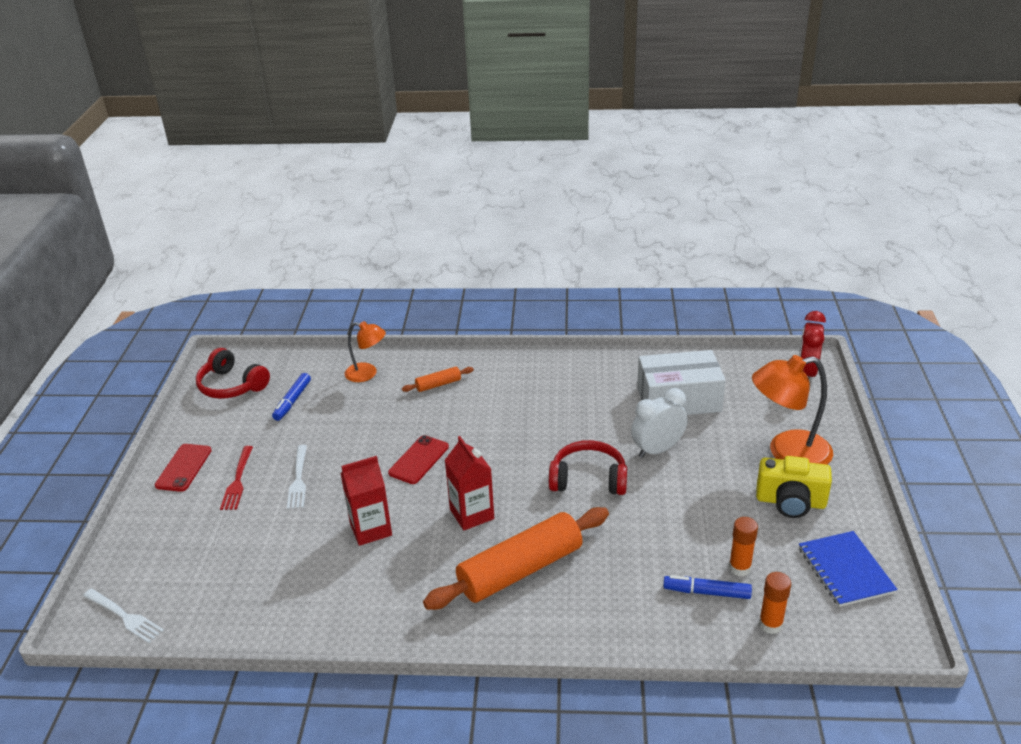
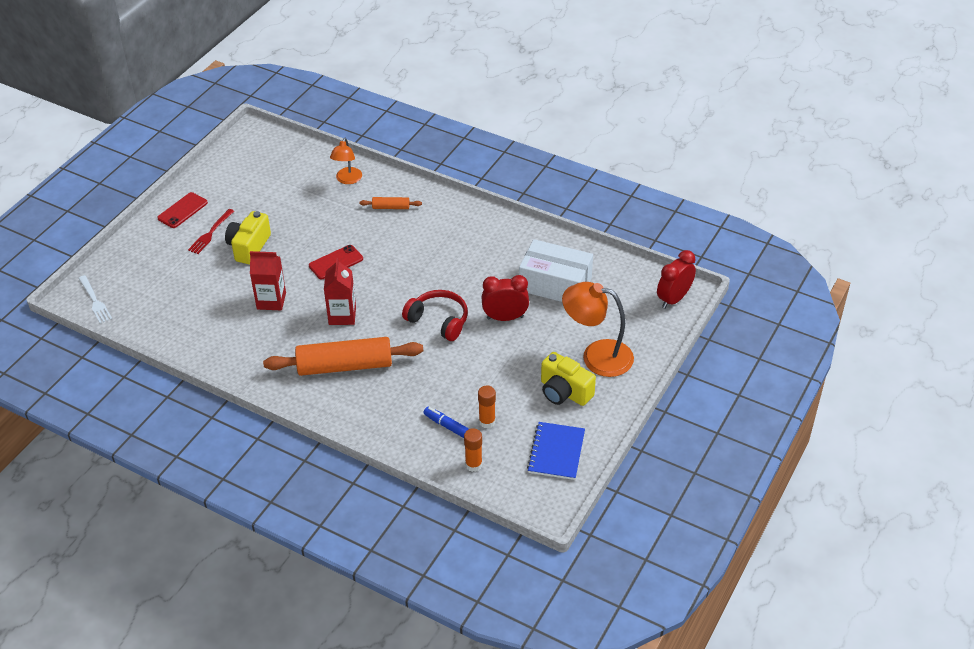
camera: 25 degrees right, 10 degrees up
(232, 385) = (249, 156): red headphones -> none
(292, 401) = (282, 184): blue marker -> none
(298, 479) = (249, 247): white fork -> yellow camera
(367, 374) = (347, 180): orange lamp -> orange lamp turned 60 degrees clockwise
(657, 450) = (505, 317): white clock -> red clock

